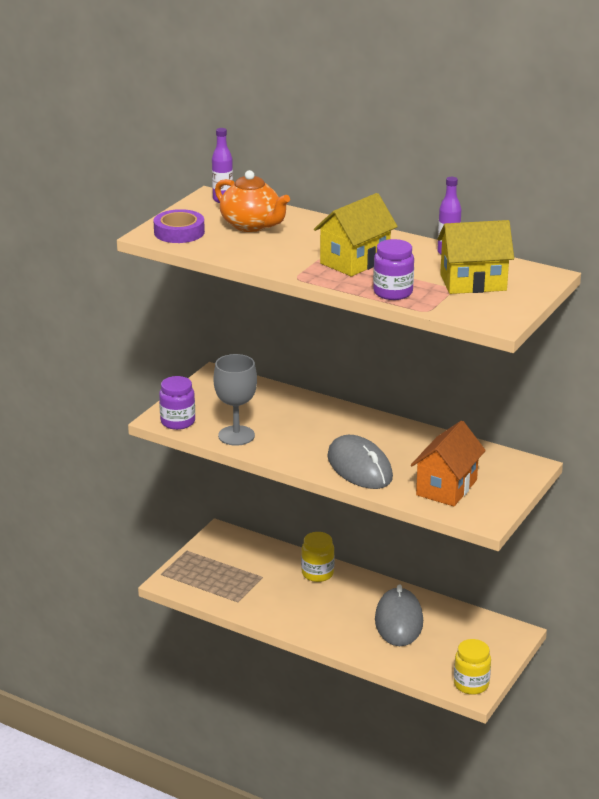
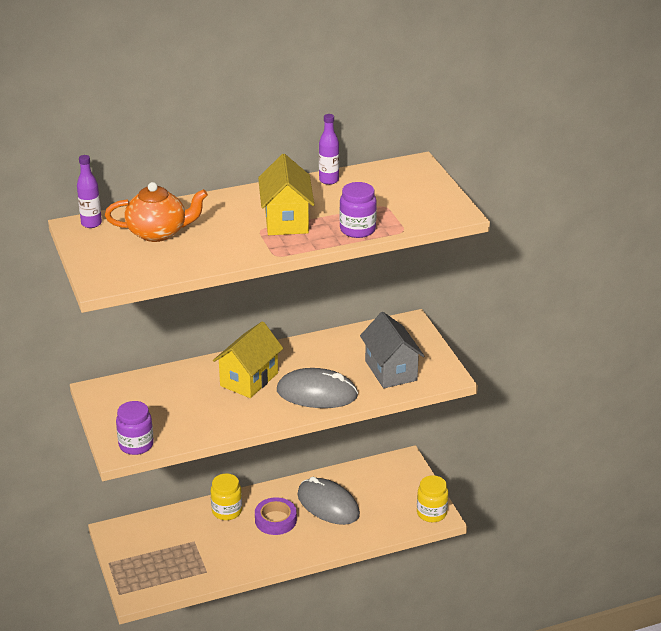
camera: 50 degrees left, 5 degrees up
(179, 232) = (117, 268): purple tape -> purple tape (275, 520)
(236, 435) = (197, 426): grey goblet -> none
(446, 487) = (391, 371): orange house -> grey house
(473, 282) = (387, 194): yellow house -> yellow house (249, 379)

